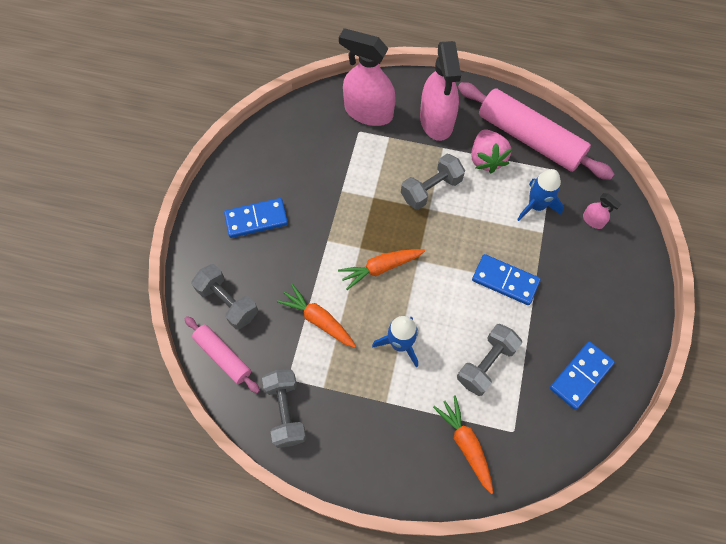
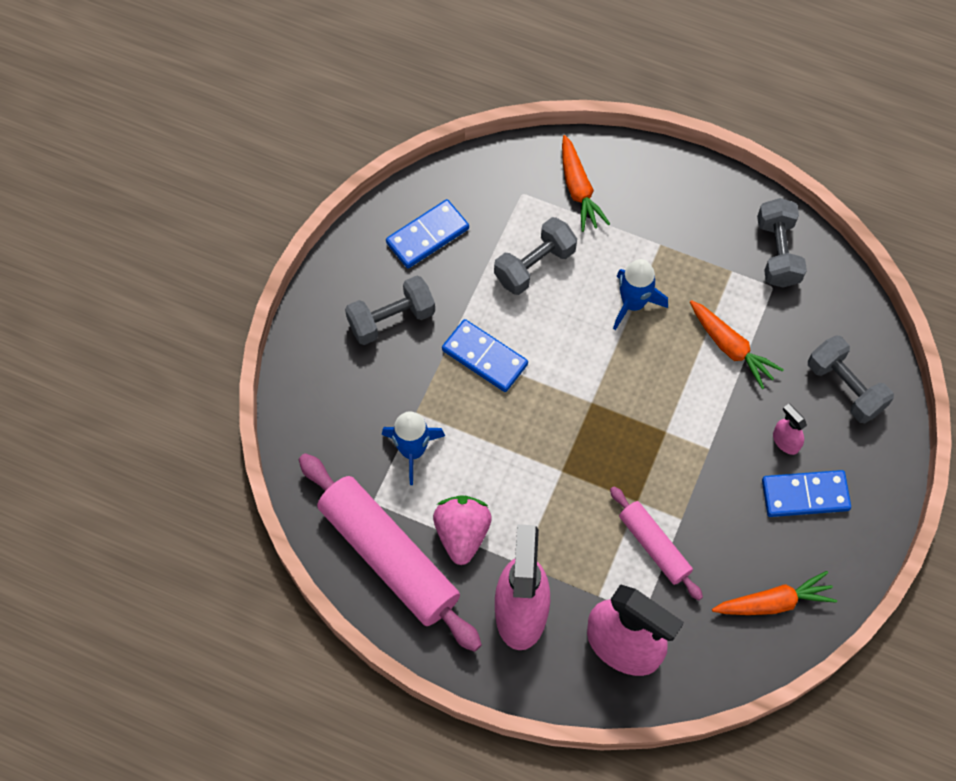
camera: 170 degrees left, 0 degrees up
(223, 356) = (851, 323): pink rolling pin -> pink rolling pin (654, 546)
(380, 268) = (642, 399): orange carrot -> orange carrot (774, 602)
(431, 189) = (553, 499): grey dumbbell -> grey dumbbell (391, 319)
(593, 220) = (343, 417): pink spray bottle -> pink spray bottle (785, 441)

